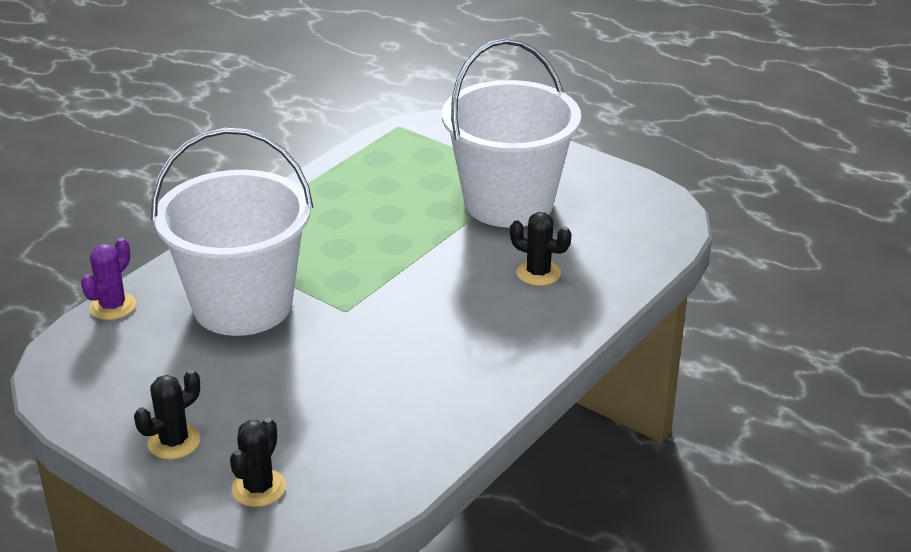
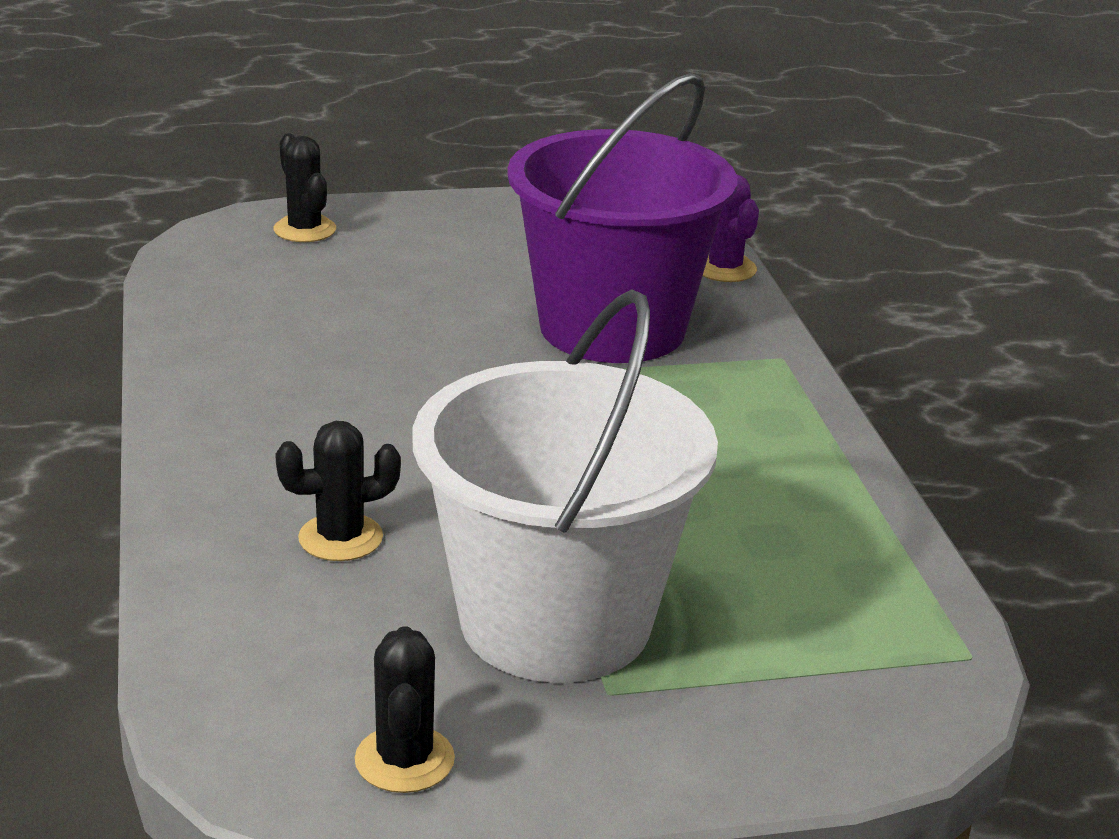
camera: 130 degrees right, 5 degrees down
(174, 442) = (438, 222): black cactus -> black cactus (404, 760)
(242, 305) = (612, 328): white bucket -> purple bucket

